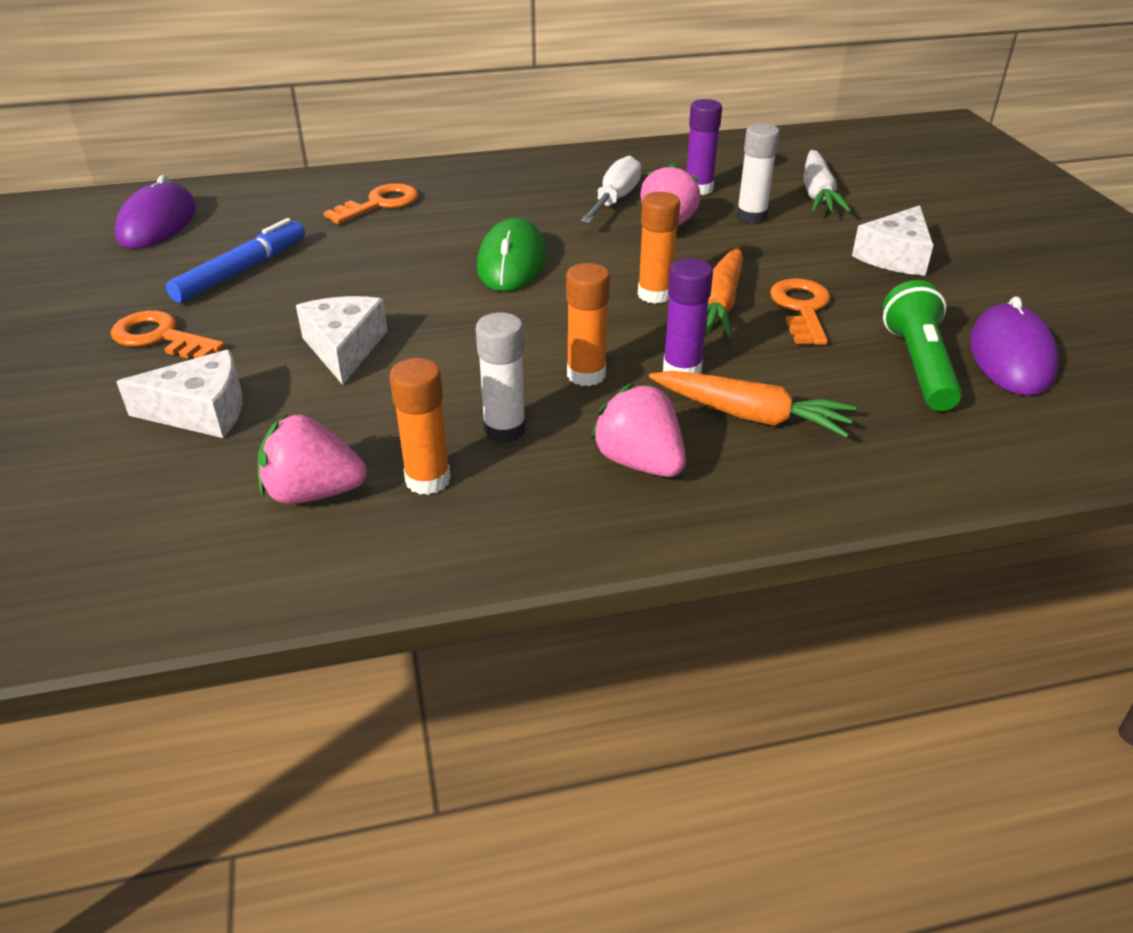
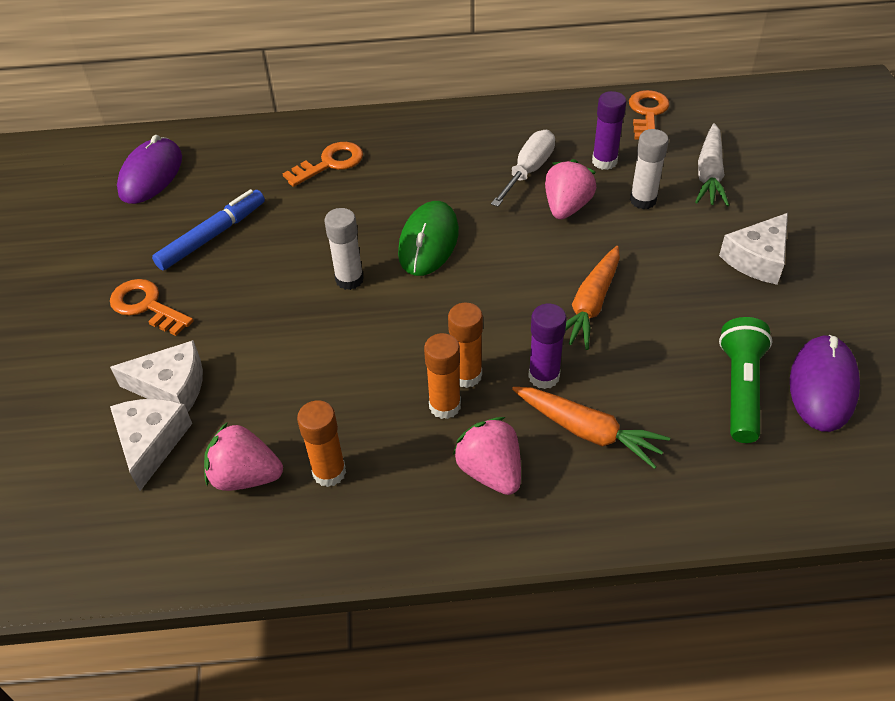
camera: 10 degrees right, 10 degrees up
(344, 348) = (283, 329): white cheese -> white cheese (151, 443)
(504, 430) = (393, 428): white glue stick -> white glue stick (349, 279)
(654, 294) = (539, 289): orange glue stick -> orange glue stick (445, 406)
(801, 308) = (659, 315): orange key -> orange key (647, 113)

